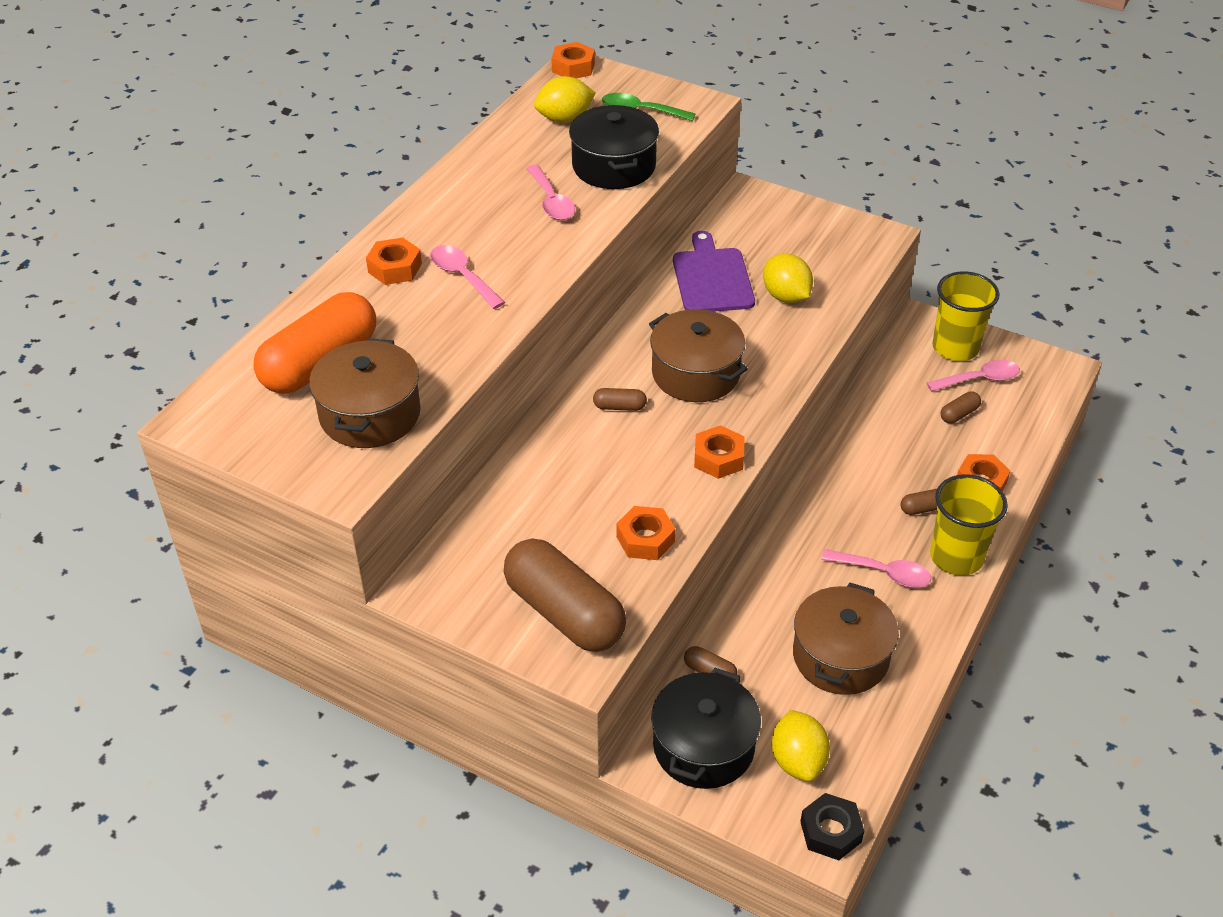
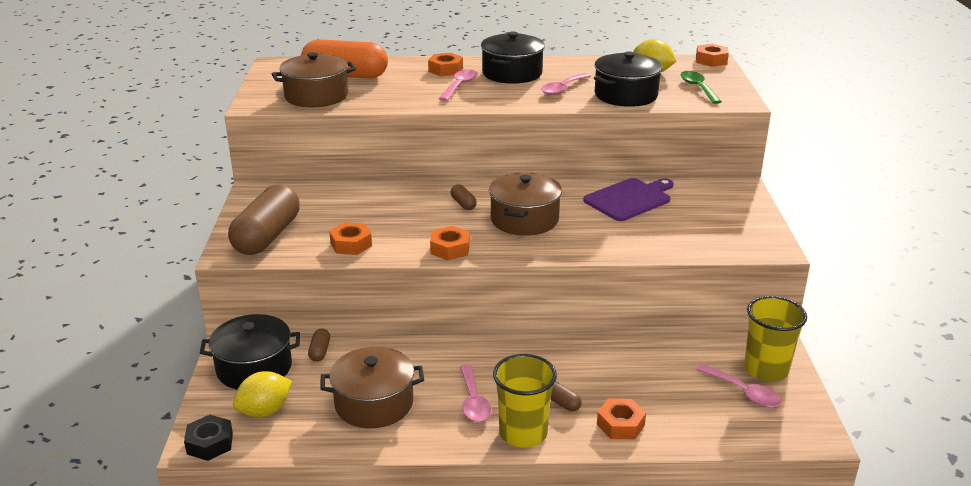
camera: 60 degrees right, 15 degrees down
(464, 220) = (512, 73): none -> black pot
(786, 296) = (647, 229): yellow lemon -> none
(959, 414) = (688, 392): brown capsule -> none

